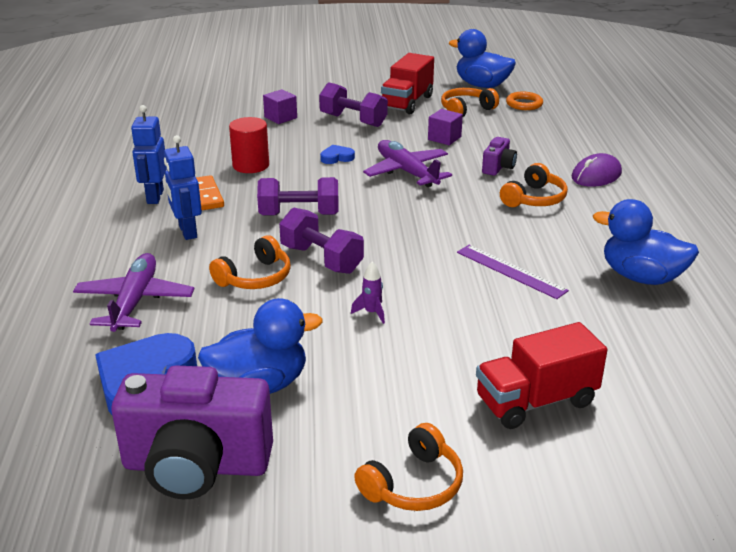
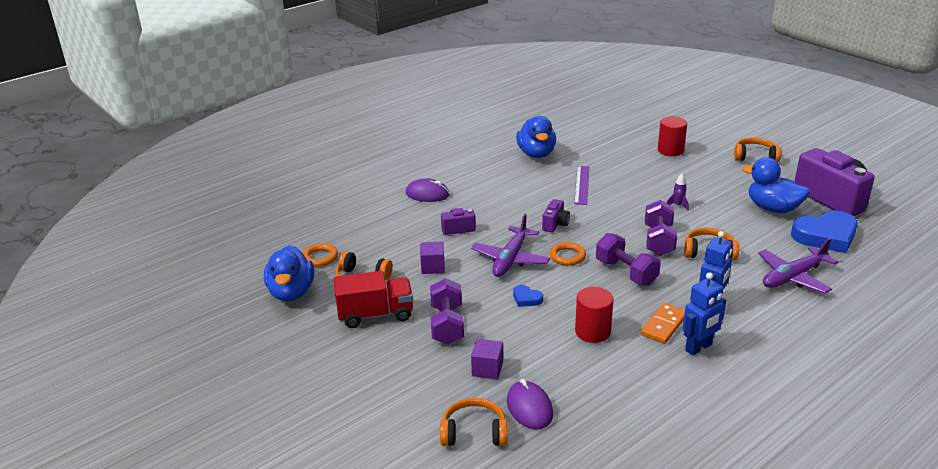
camera: 125 degrees left, 0 degrees up
(220, 117) = (529, 408): none -> purple mouse
(370, 199) = (567, 256): none -> orange ring
(438, 217) = (555, 224): none -> purple camera
(534, 199) = (488, 203): orange headphones -> orange headphones (474, 432)
(536, 401) = (670, 150): red truck -> red cylinder

